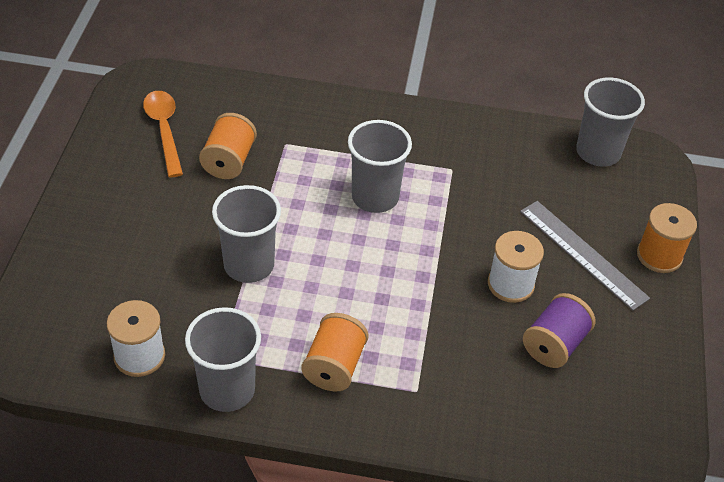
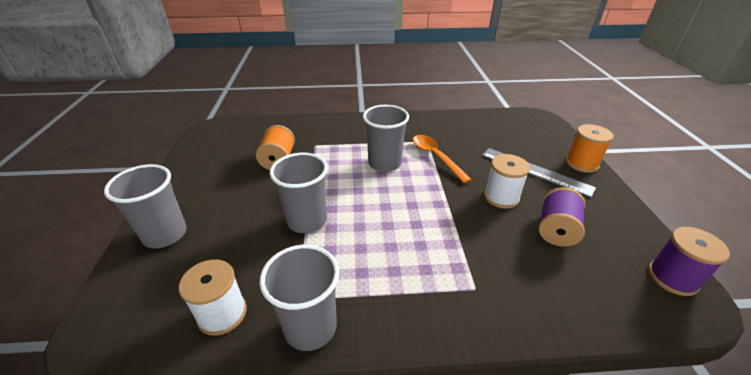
camera: 10 degrees left, 10 degrees down
(164, 130) = (230, 150): orange spoon -> orange spoon (435, 157)
(334, 366) = (399, 283): orange spool -> none
(598, 152) = (507, 120): grey cup -> grey cup (165, 234)
(653, 431) = (672, 278): none -> purple spool

